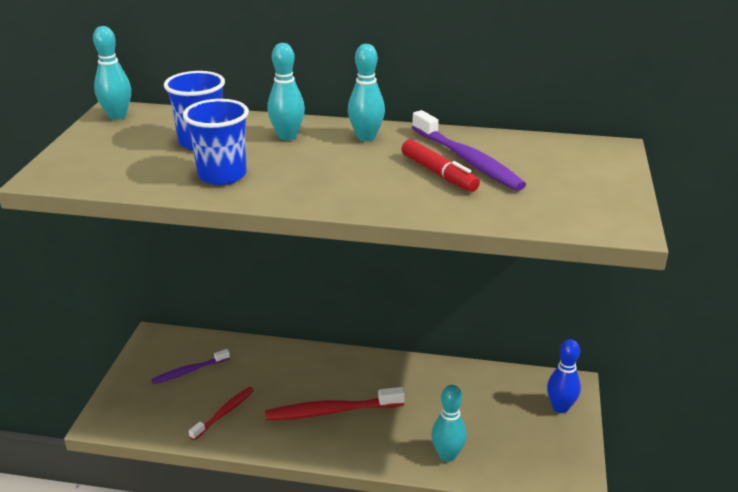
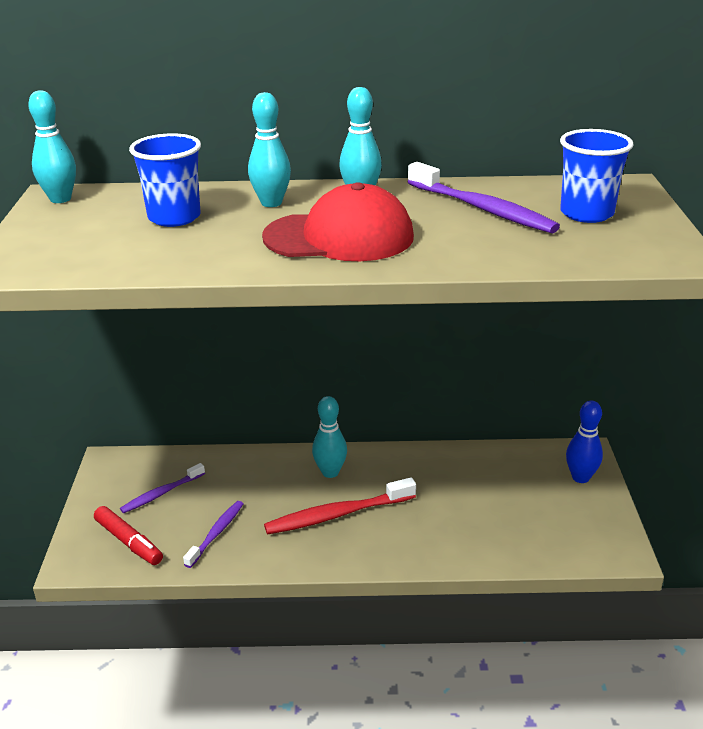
camera: 10 degrees left, 0 degrees up
(222, 175) = (216, 249): blue cup -> blue cup (586, 213)
(224, 413) = (216, 533): red toothbrush -> purple toothbrush
(330, 175) = (339, 237): none -> red cap
(438, 174) = (458, 225): red marker -> red marker (129, 542)
(447, 455) = (478, 543): turquoise bowling pin -> turquoise bowling pin (330, 472)

